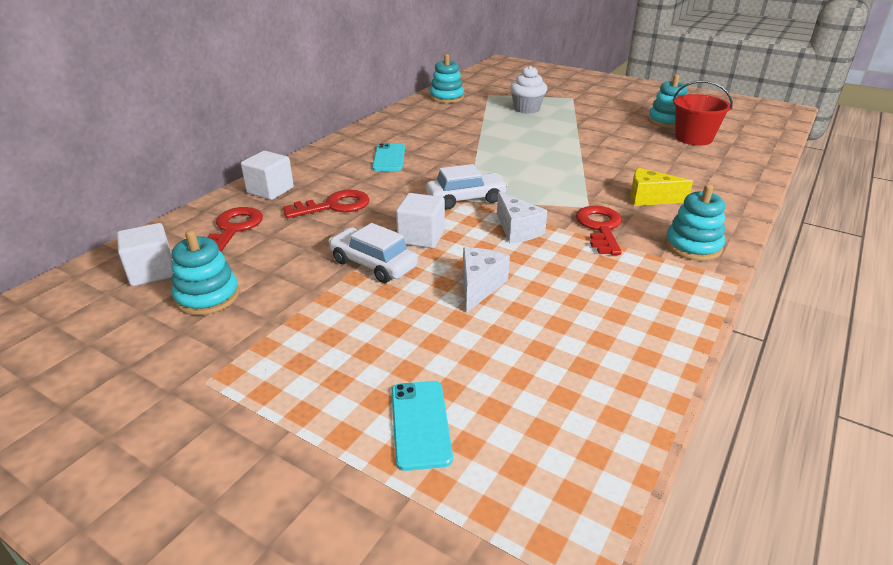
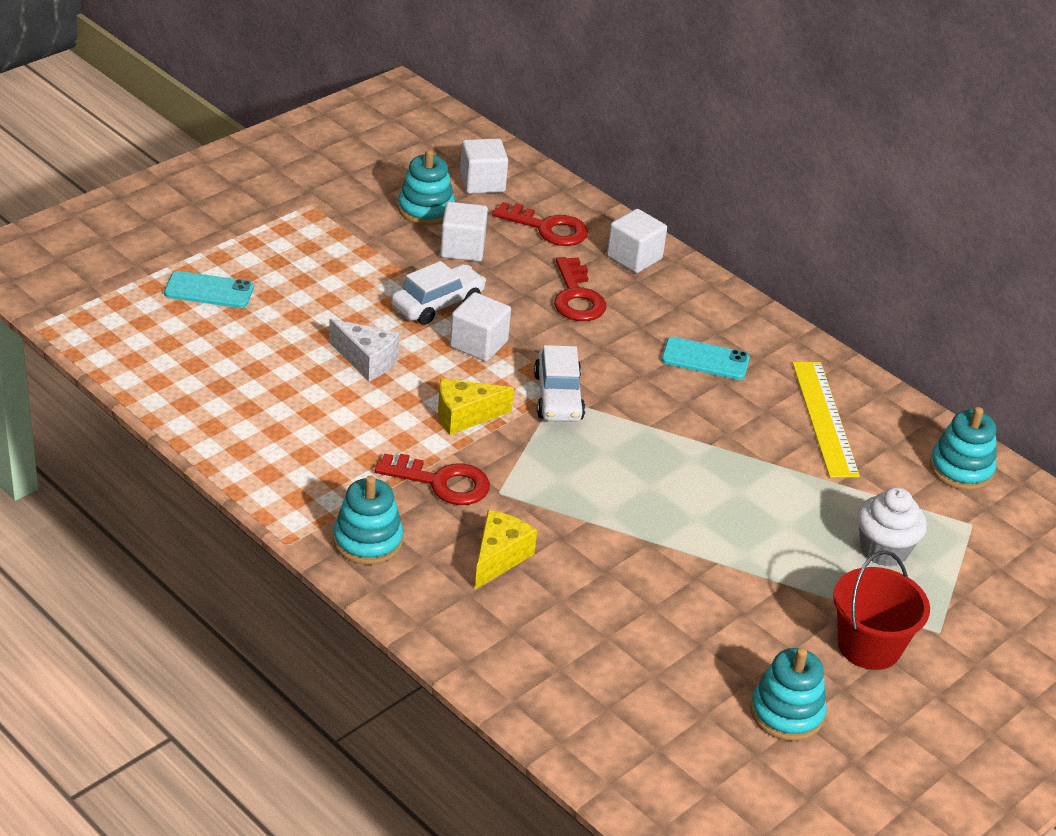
camera: 100 degrees right, 5 degrees up
(277, 265) = (462, 248): none -> white cube
(427, 125) = (824, 418): none -> yellow ruler
(517, 230) = (464, 416): white cheese -> yellow cheese
(693, 138) = (696, 710): red bucket -> red bucket (869, 646)

